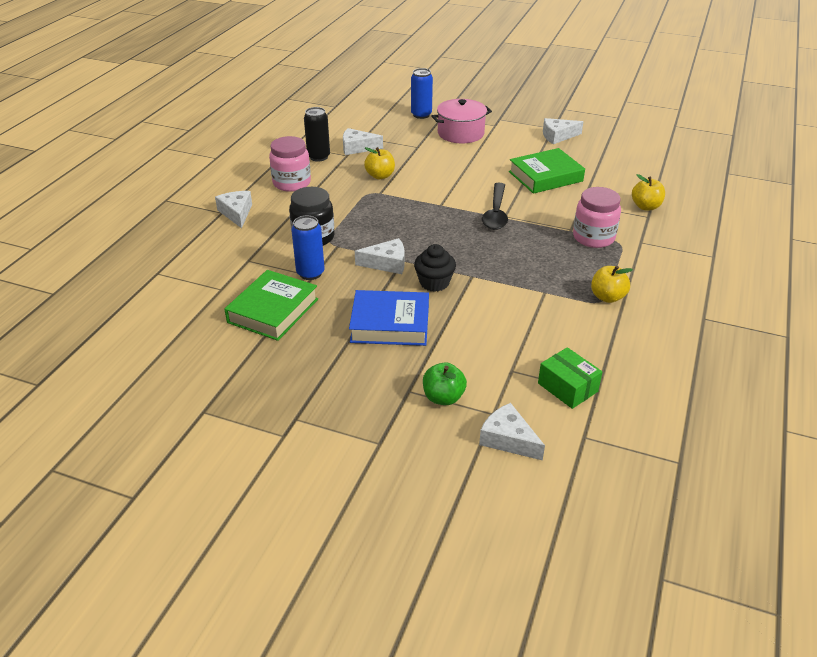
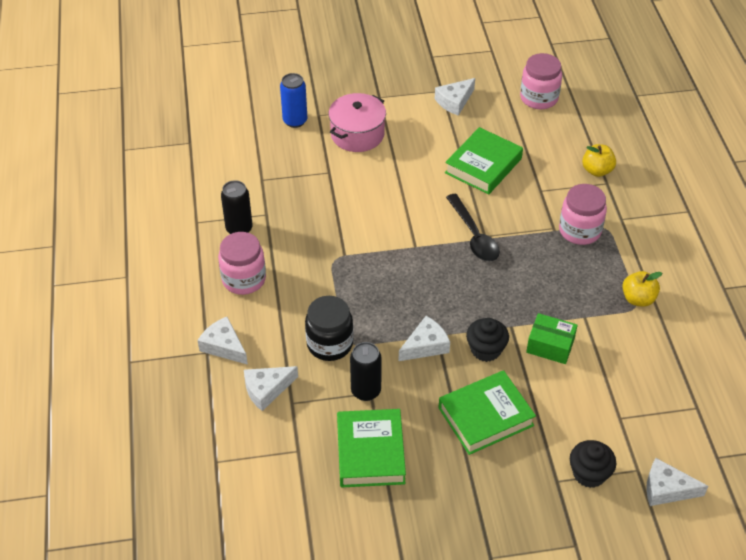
camera: 30 degrees left, 10 degrees up
(310, 273) = (366, 391): blue can -> black can
(357, 148) = (268, 199): white cheese -> white cheese (266, 390)
(380, 176) = (325, 231): yellow apple -> none
(390, 324) = (485, 416): blue book -> green book
(443, 397) = (589, 474): green apple -> black cupcake
(567, 387) = (673, 414): green box -> green box (550, 346)
(633, 152) = (539, 98): none -> pink jar

